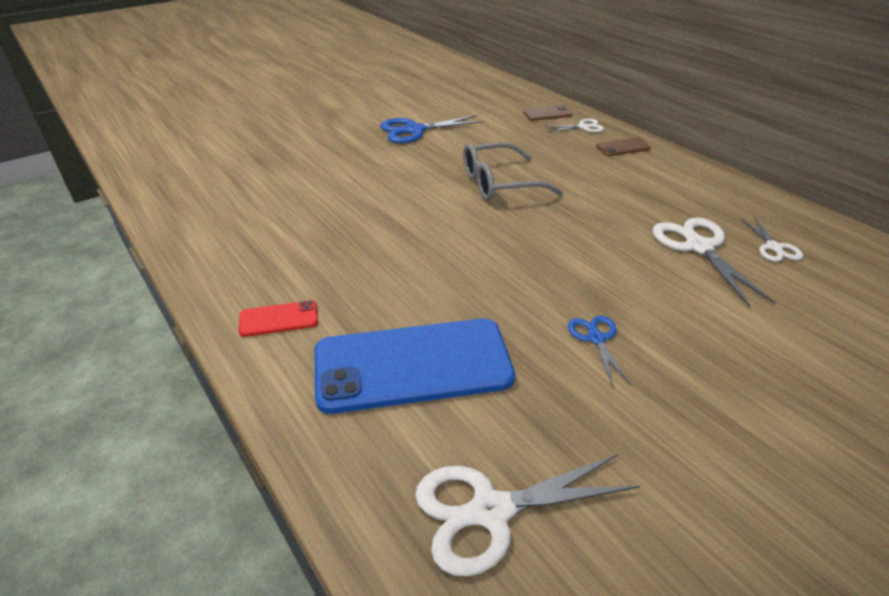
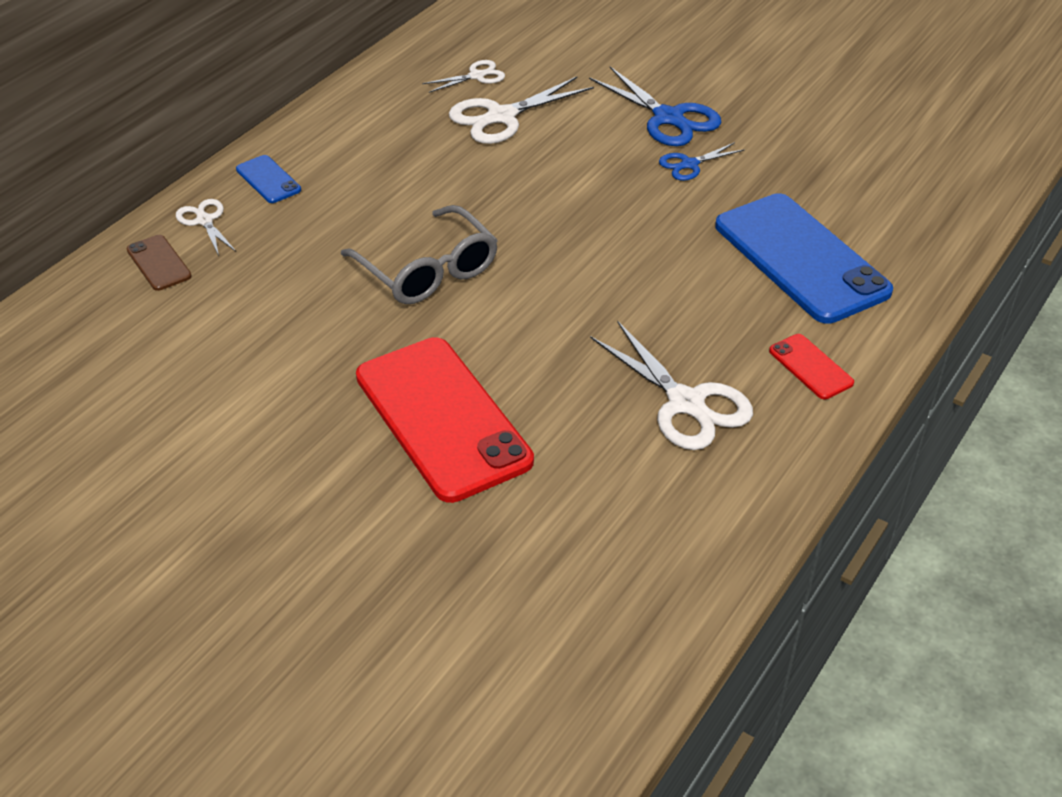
camera: 110 degrees left, 5 degrees up
(363, 168) = (442, 418): none -> red phone
(415, 130) = (276, 400): blue scissors -> blue scissors (668, 118)
(491, 511) = (899, 190): white scissors -> white scissors (686, 403)
(623, 147) = (268, 180): brown phone -> blue phone

